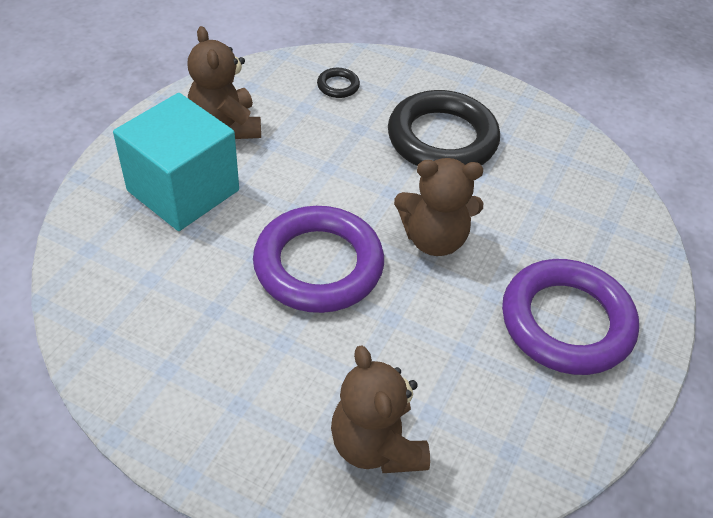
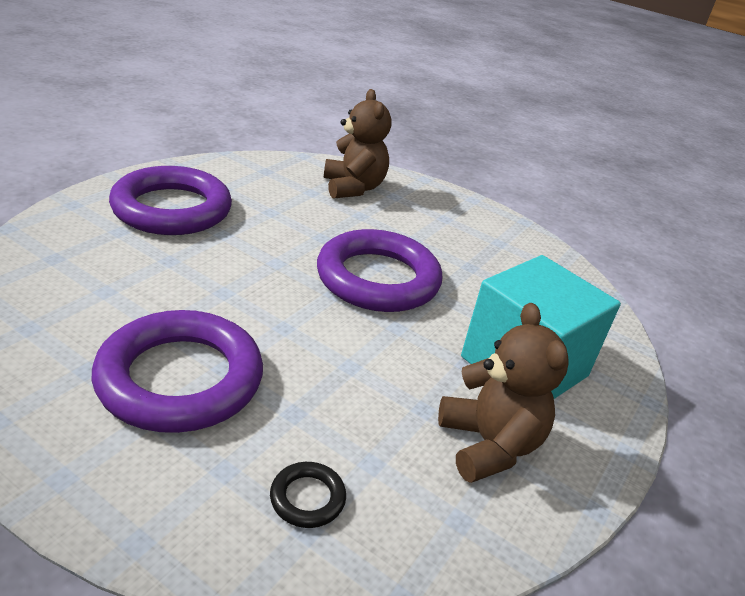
camera: 175 degrees left, 15 degrees down
(434, 239) = (255, 278): brown teddy bear -> none
(442, 139) = (180, 379): black ring -> purple ring

